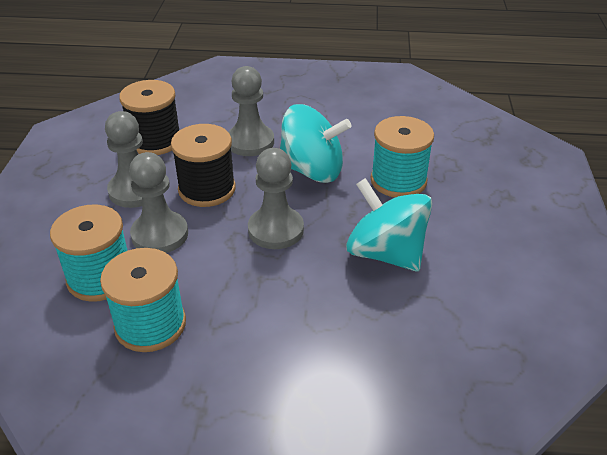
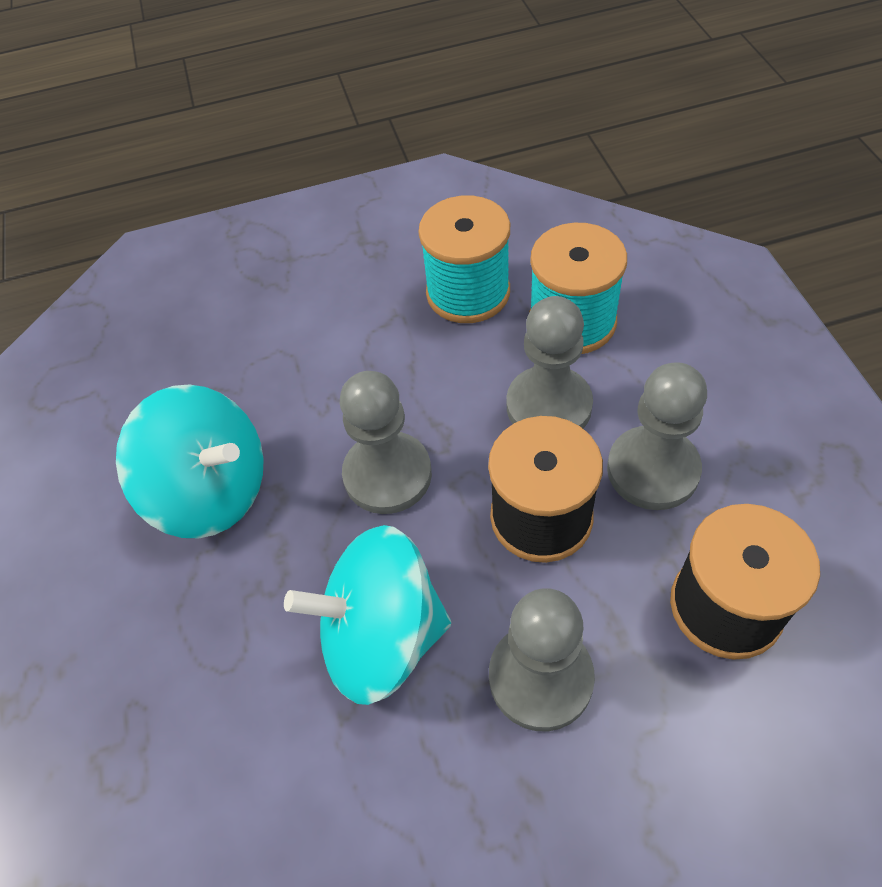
camera: 165 degrees right, 15 degrees up
(398, 181) = (213, 669): turquoise spool -> none

